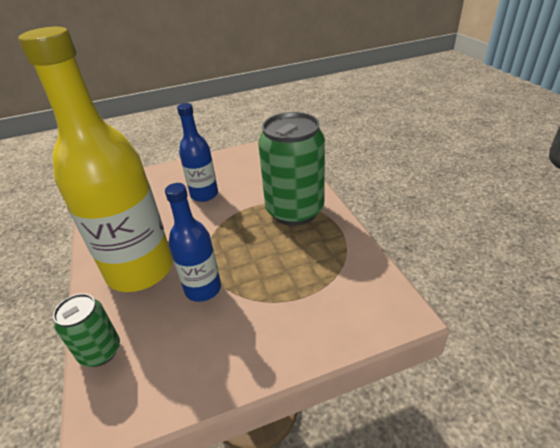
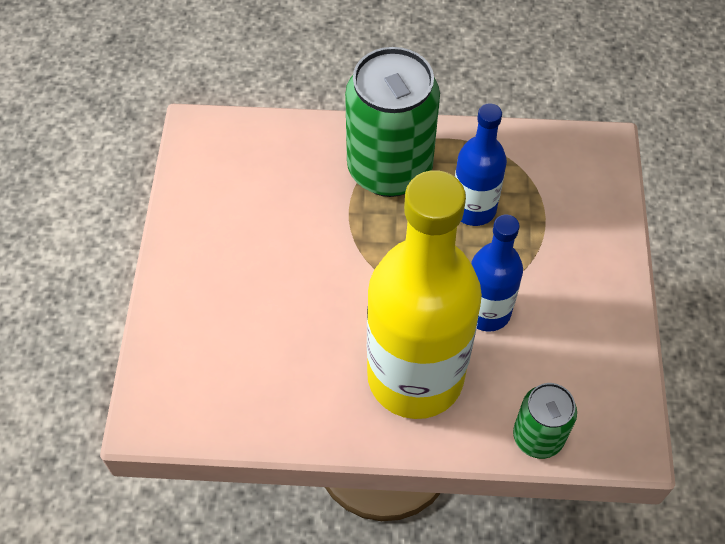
camera: 70 degrees left, 20 degrees up
(204, 194) = (281, 263): blue bottle -> blue bottle (473, 209)

